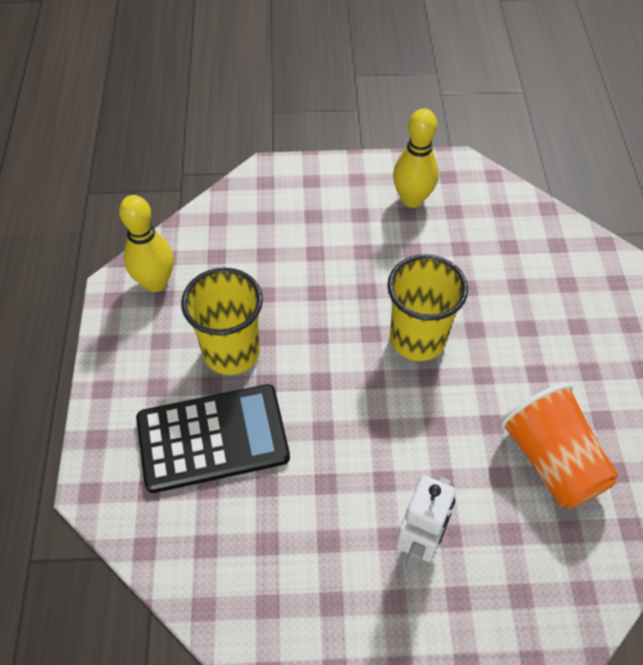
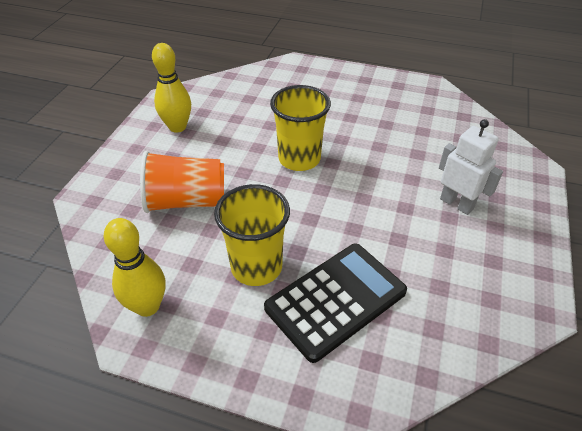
camera: 70 degrees left, 10 degrees down
(213, 438) = (336, 300): black calculator -> black calculator turned 45 degrees clockwise
(552, 461) = (413, 130): orange cup -> orange cup (186, 201)

